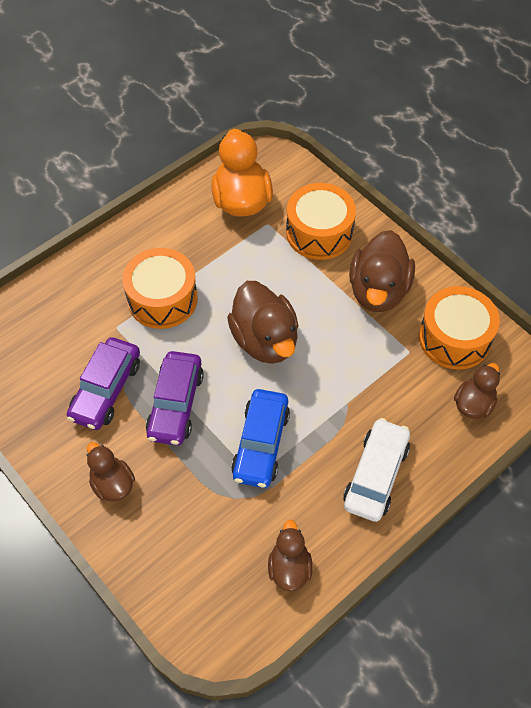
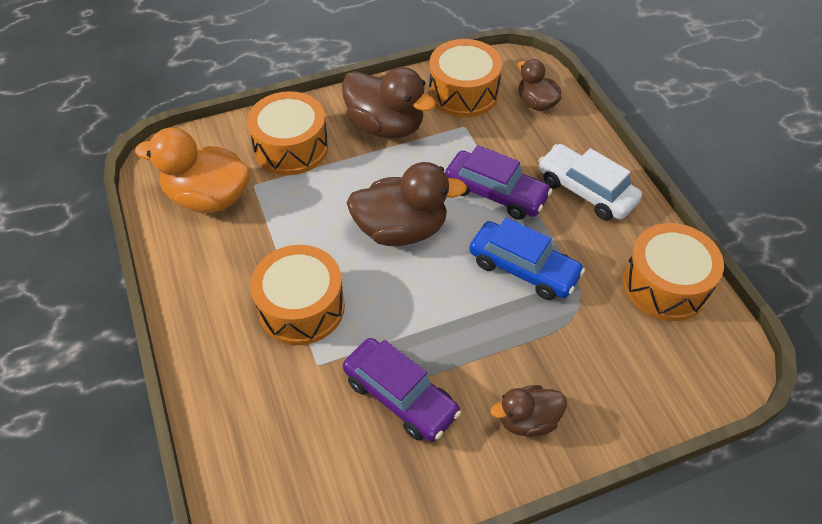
camera: 70 degrees left, 5 degrees down
(175, 404) = (447, 331): purple car -> purple car (495, 193)
(289, 568) = (665, 285): brown duck -> orange drum

